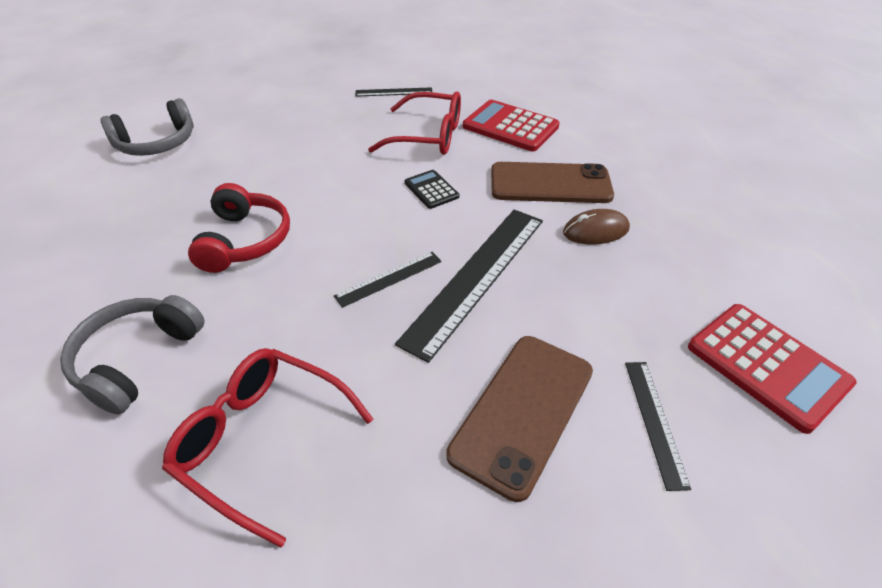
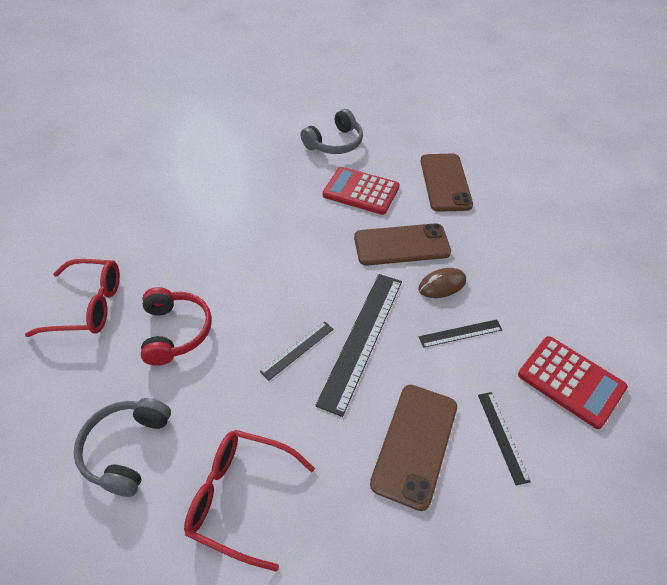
camera: 10 degrees left, 5 degrees up
(157, 143) = (69, 244): grey headphones -> grey headphones (335, 143)
(394, 92) = (258, 165): black ruler -> black ruler (460, 333)
(428, 136) = (297, 209): red glasses -> red glasses (88, 305)
(431, 190) = (311, 263): black calculator -> none
(618, 128) = (445, 182): none -> brown phone

